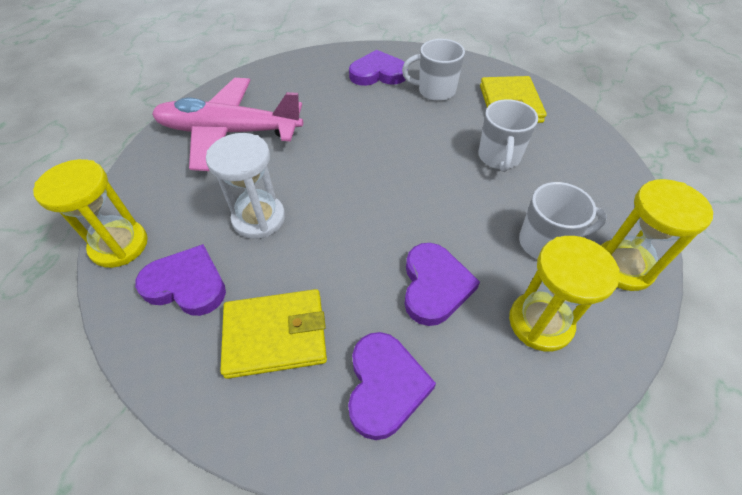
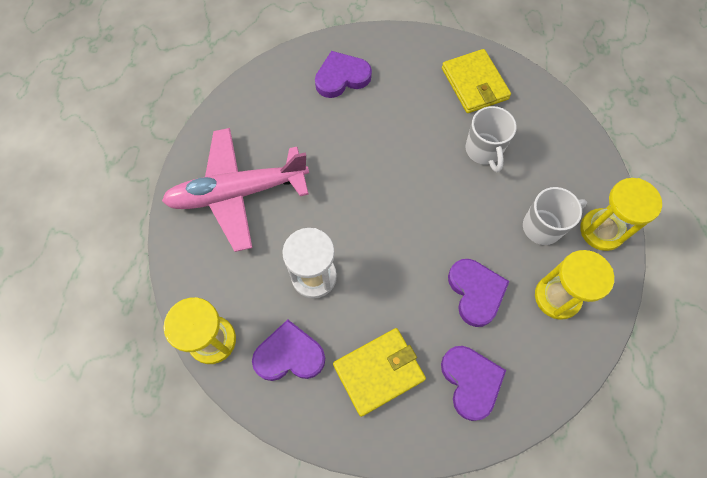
camera: 20 degrees left, 15 degrees up
(435, 91) = (403, 86): white mug -> none

